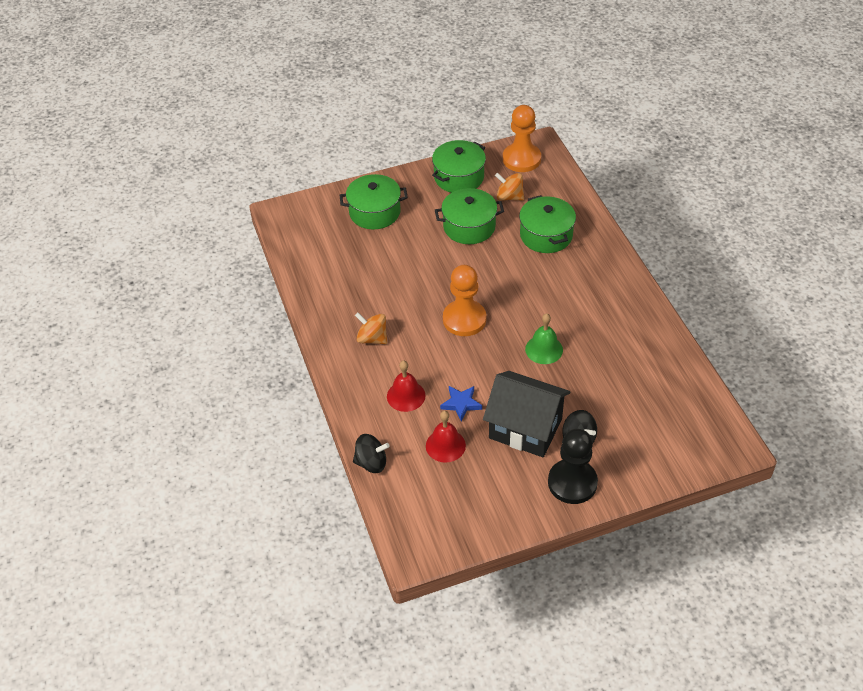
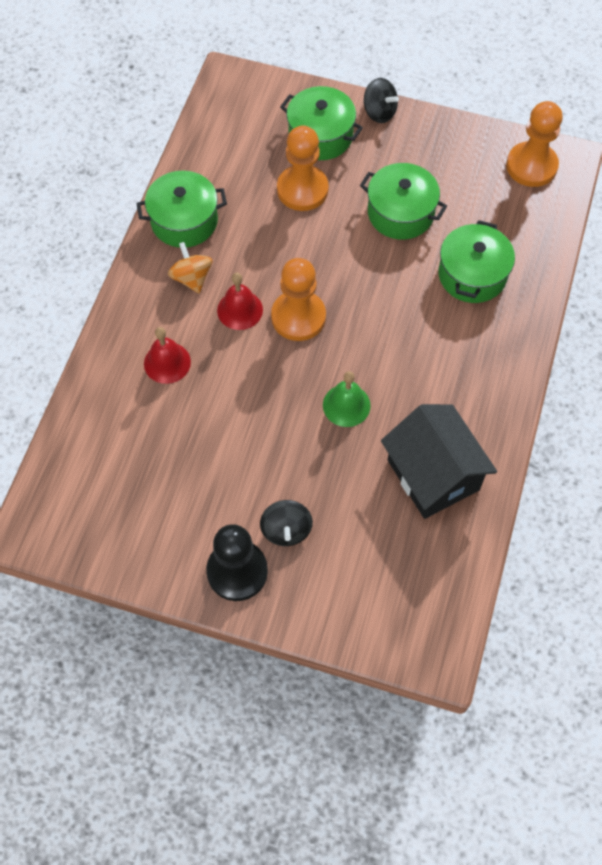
camera: 35 degrees right, 15 degrees up
(371, 463) = (73, 411): black spinning top -> black spinning top (379, 112)
(394, 248) = (302, 189): none -> orange pawn
(445, 445) = (155, 442): red bell -> red bell (240, 310)
(459, 177) = (443, 147): green pot -> green pot (184, 221)
(461, 404) = (210, 408): blue star -> none
(509, 197) = (475, 204): orange spinning top -> none
(525, 428) = (247, 479): black house -> black house (433, 475)

